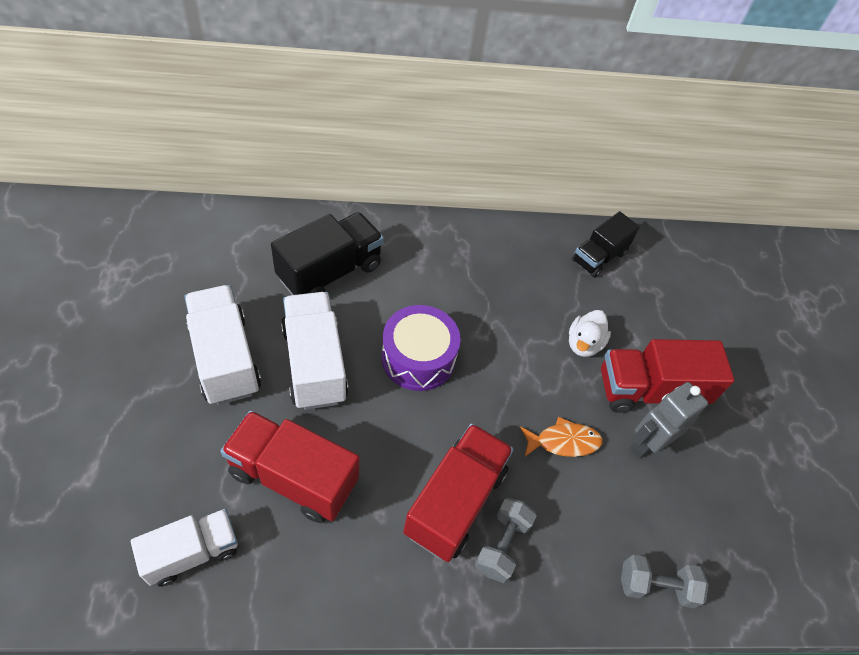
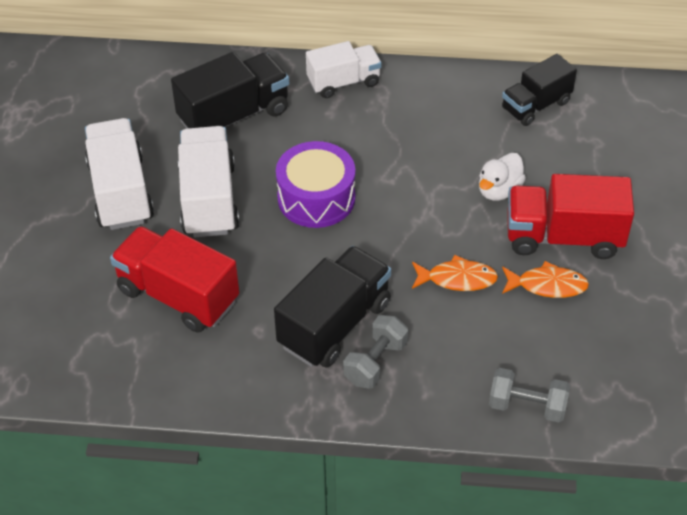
camera: 15 degrees right, 5 degrees down
(192, 552) = (80, 350): white truck -> white truck (343, 82)
(455, 501) = (334, 324): red truck -> black truck
(646, 444) = (547, 285): grey robot -> orange fish

